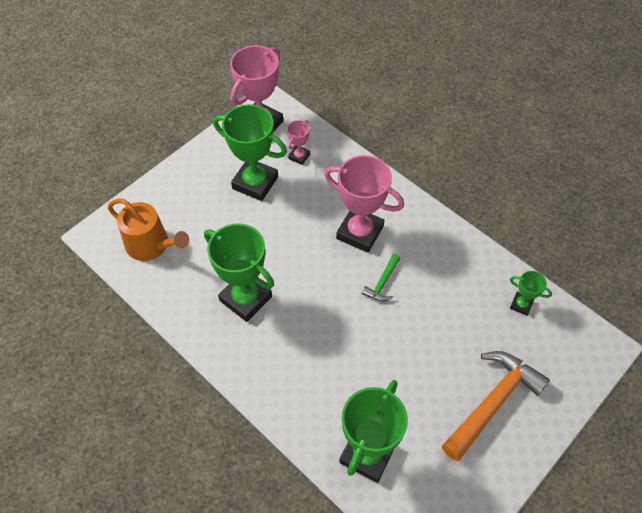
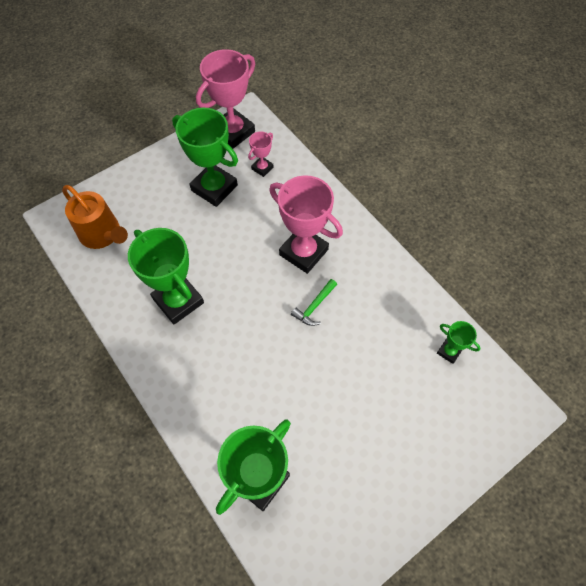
camera: 10 degrees right, 5 degrees up
(493, 402) = (398, 448): orange hammer -> none

